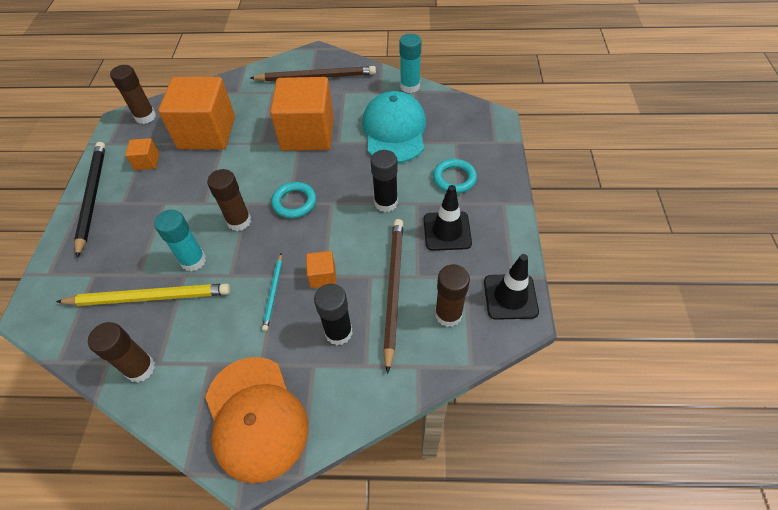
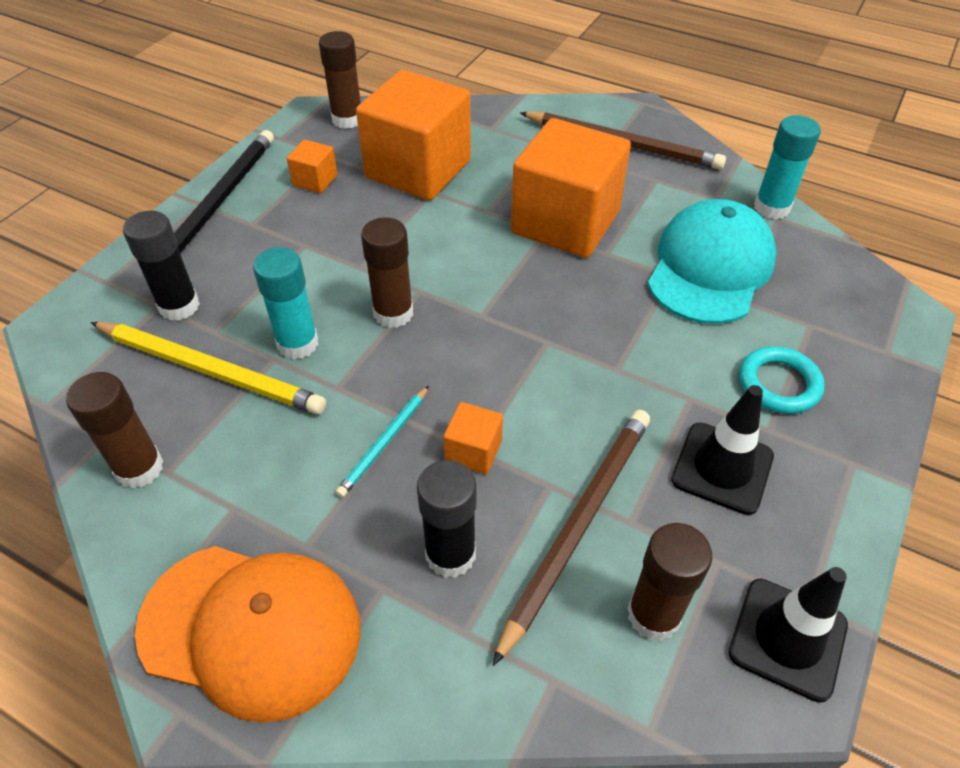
camera: 25 degrees right, 5 degrees down
(256, 417) = (251, 628): orange cap -> orange cap turned 75 degrees counterclockwise
(294, 202) = (490, 318): turquoise ring -> none
(386, 203) = (637, 377): black glue stick -> black glue stick (179, 306)

